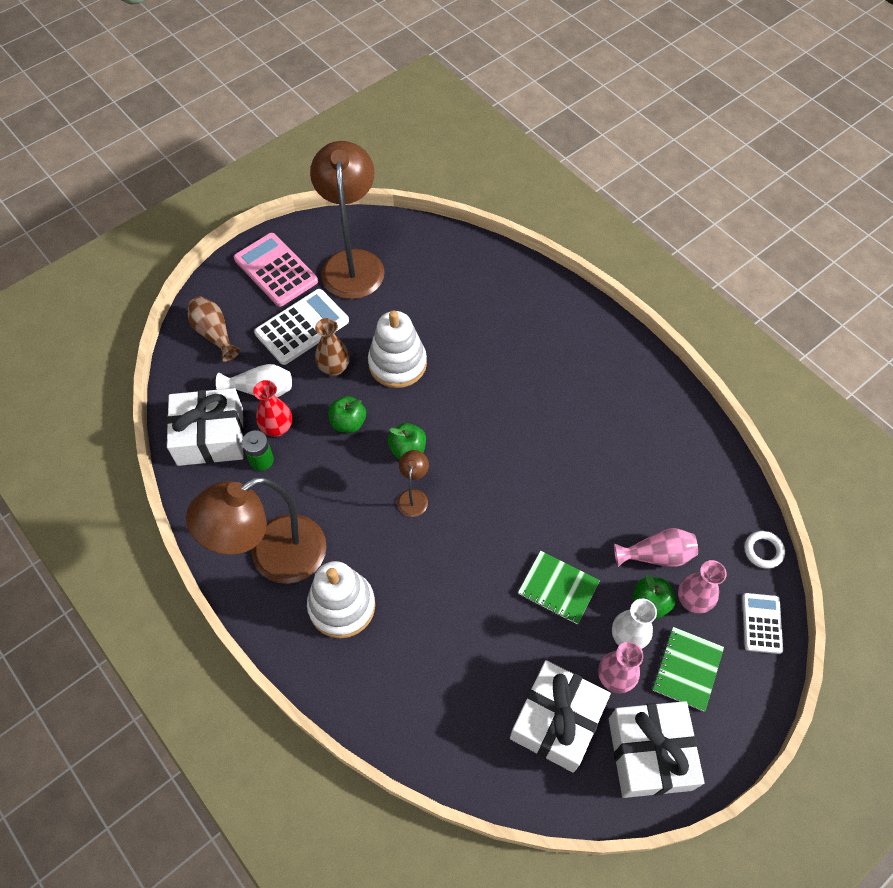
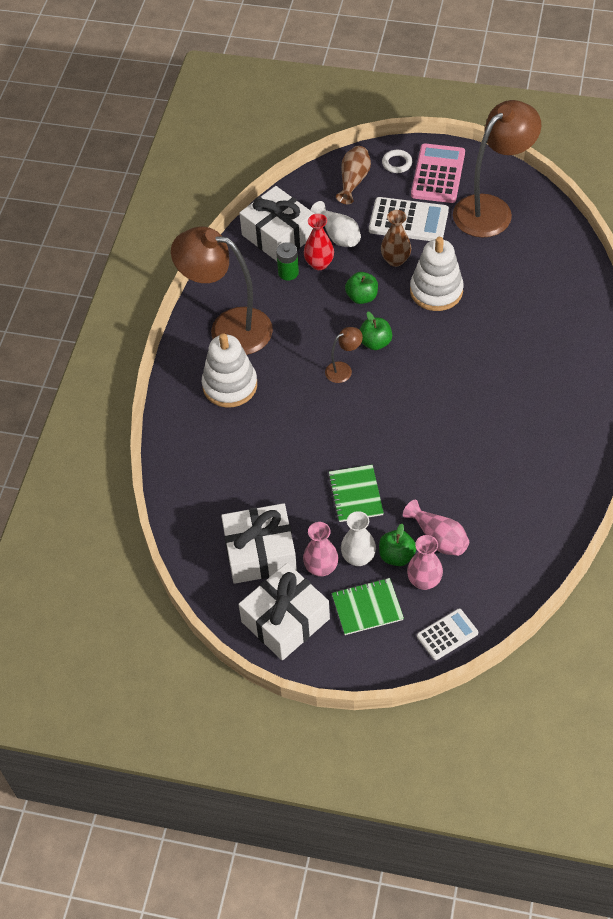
camera: 55 degrees right, 5 degrees down
(763, 551) = (509, 603): white ring -> white ring (397, 163)

